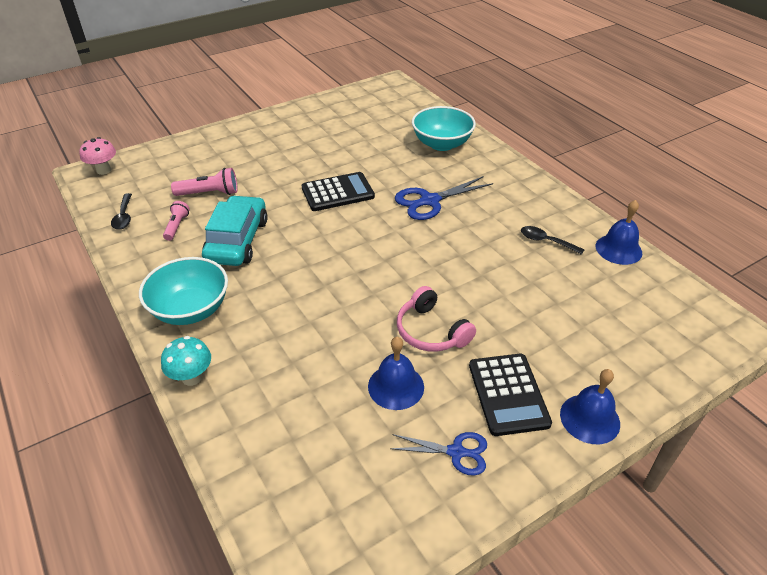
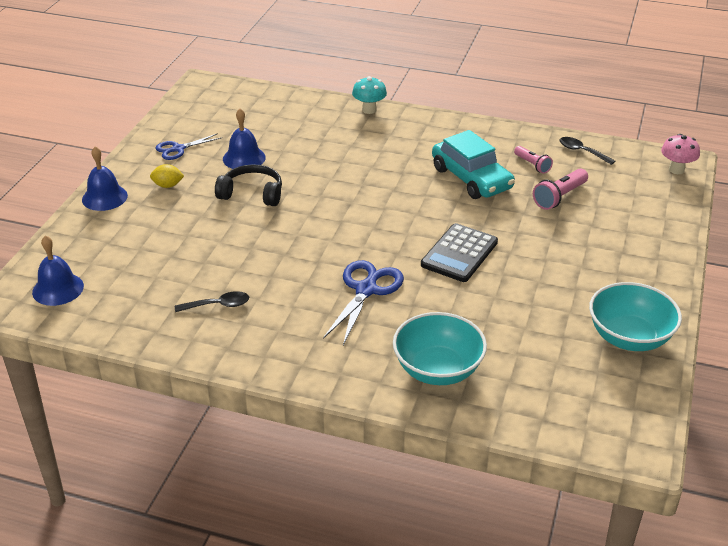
camera: 140 degrees right, 5 degrees down
(191, 309) = (426, 132): turquoise bowl -> turquoise bowl (629, 337)
(431, 331) = (252, 193): pink headphones -> black headphones
(508, 394) = (168, 185): black calculator -> yellow lemon
(618, 249) = (142, 332): blue bell -> blue bell (58, 289)

